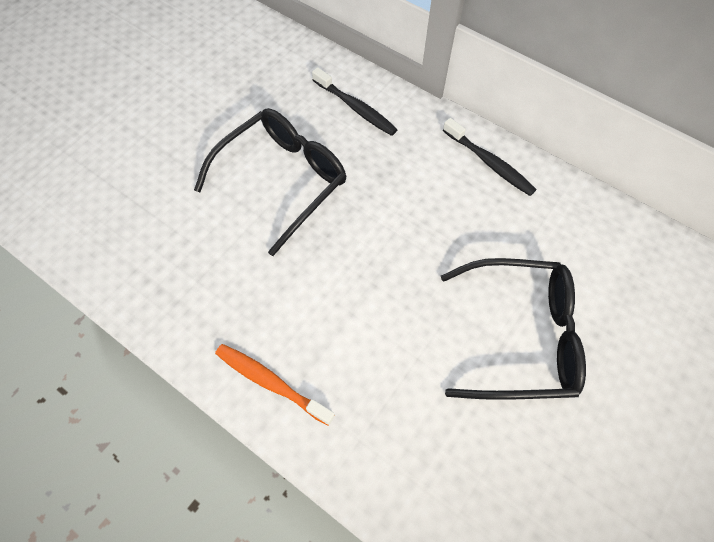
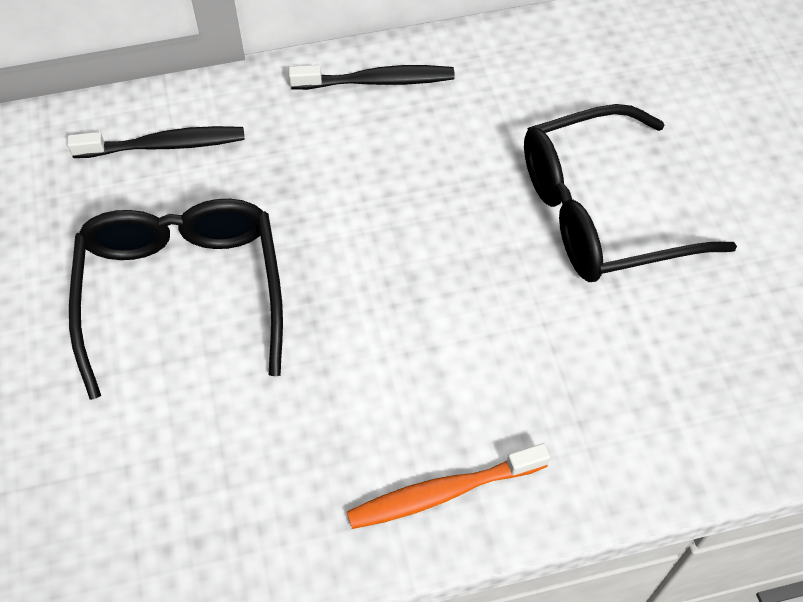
camera: 50 degrees left, 5 degrees down
(520, 336) = (601, 212): black glasses -> black glasses turned 150 degrees counterclockwise

